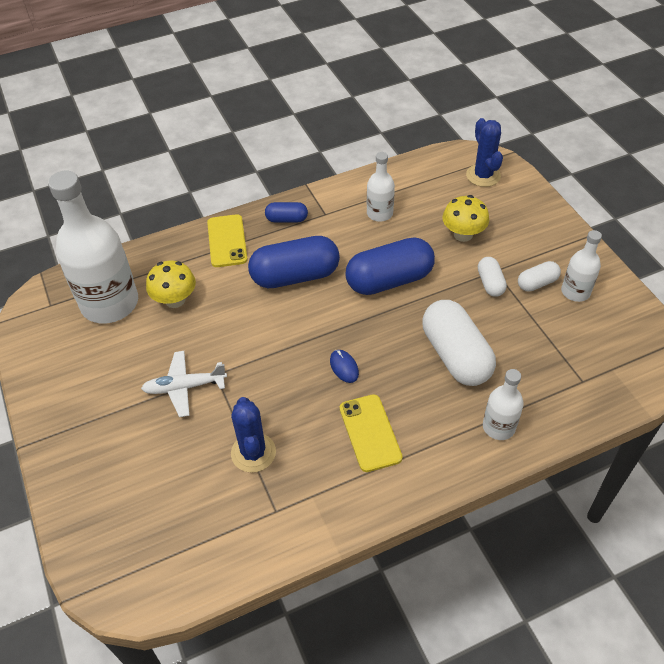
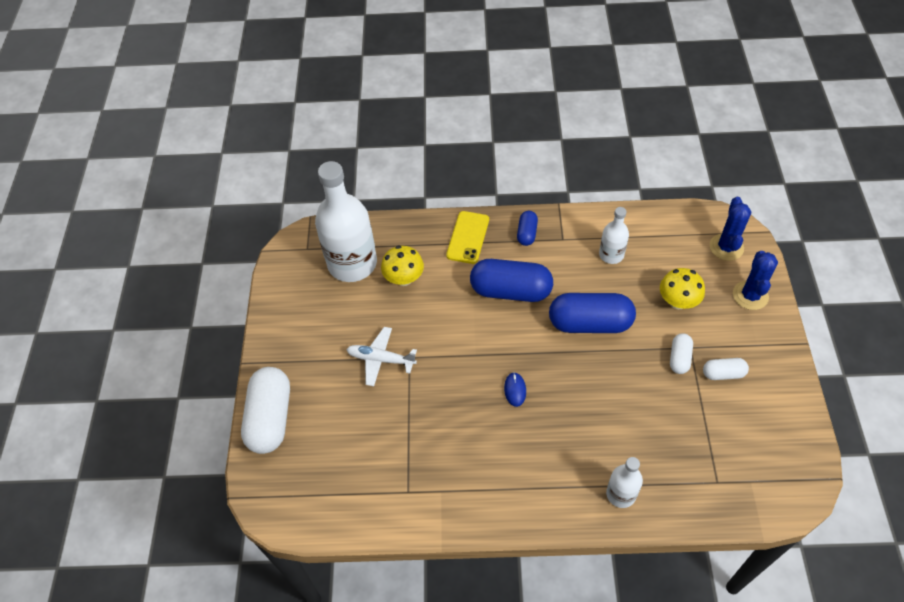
camera: 25 degrees right, 5 degrees up
(253, 452) = (411, 436): blue cactus -> blue cactus (750, 295)
(286, 219) = (527, 233): blue capsule -> blue capsule turned 75 degrees clockwise
(370, 433) = (510, 456): yellow phone -> none
(455, 355) = (615, 415): white capsule -> white capsule (270, 418)
(575, 292) = (755, 395): white bottle -> none

